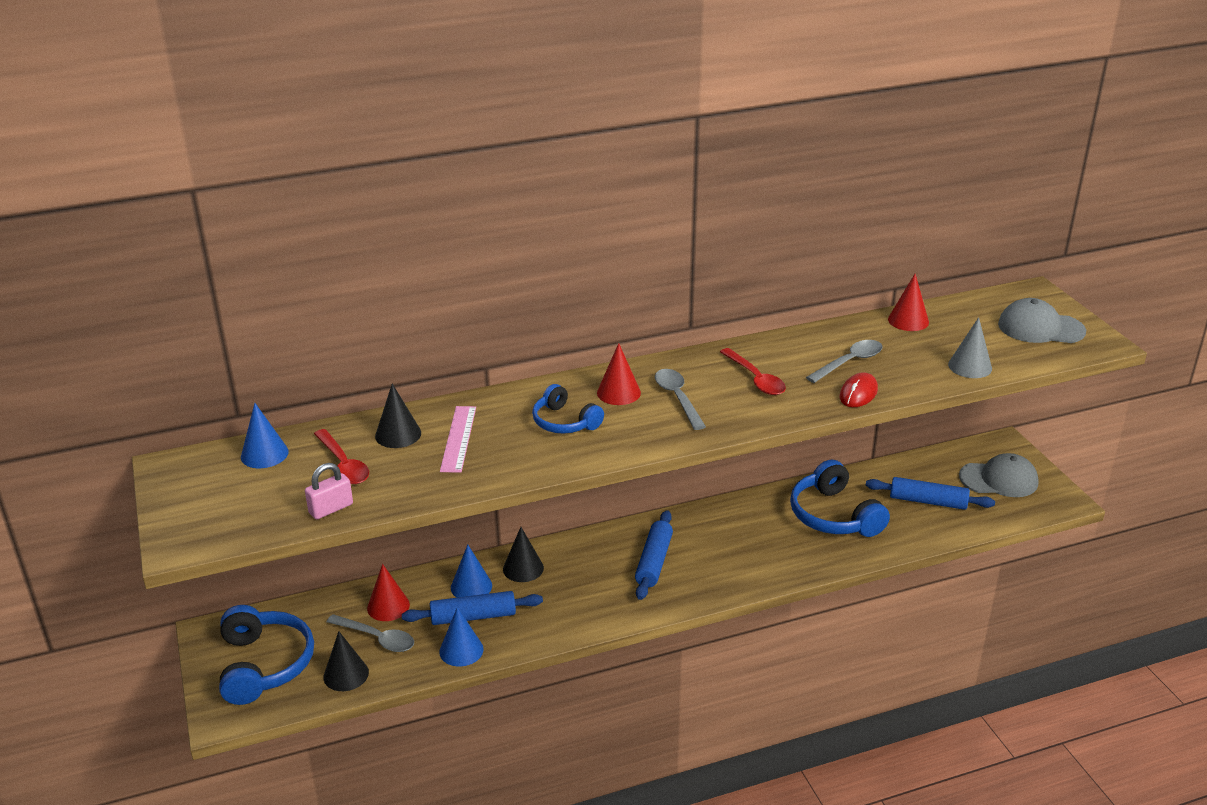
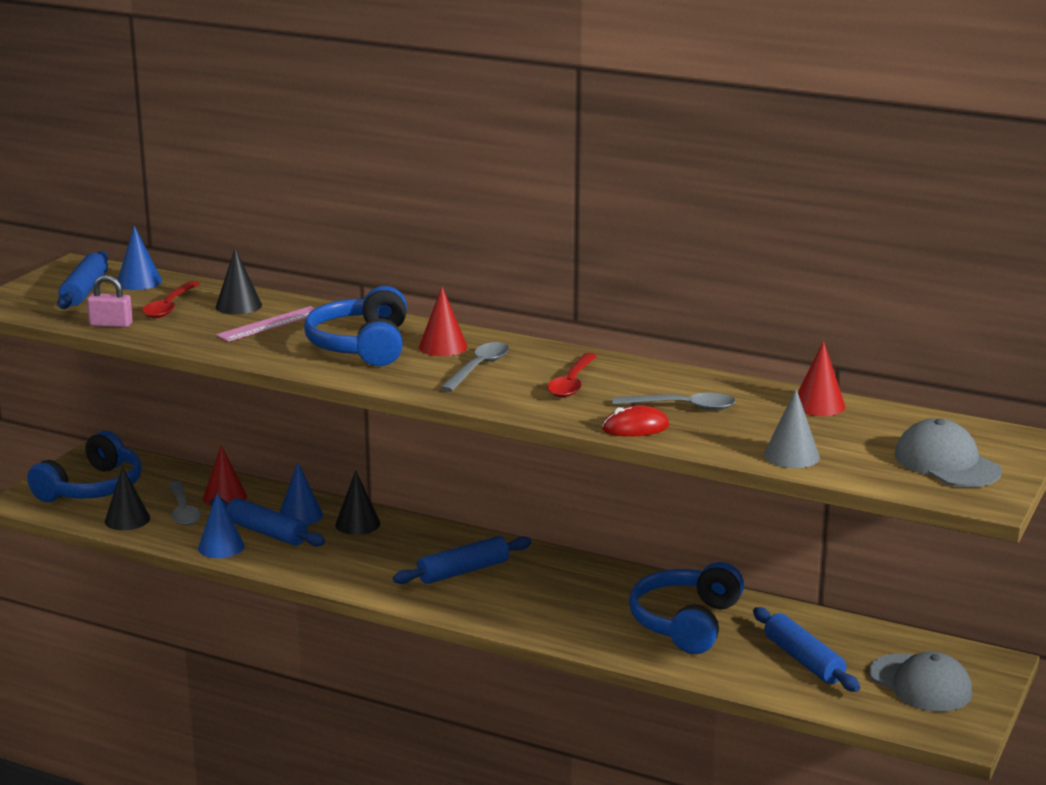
camera: 45 degrees right, 10 degrees down
(234, 488) = (85, 290): none -> blue rolling pin
(564, 422) = (361, 346): blue headphones -> blue headphones, size x1.63

